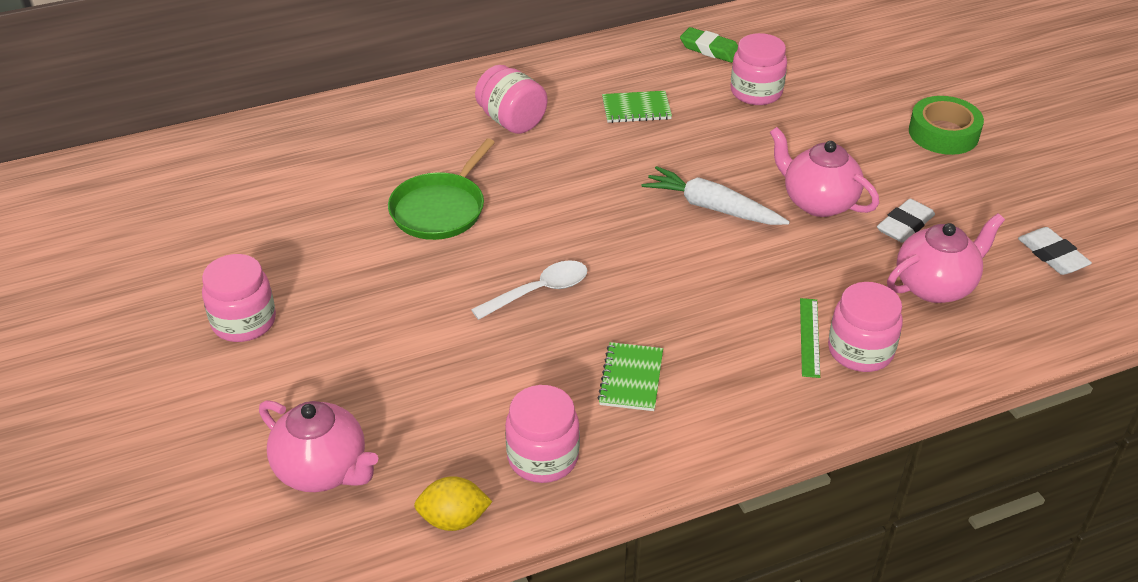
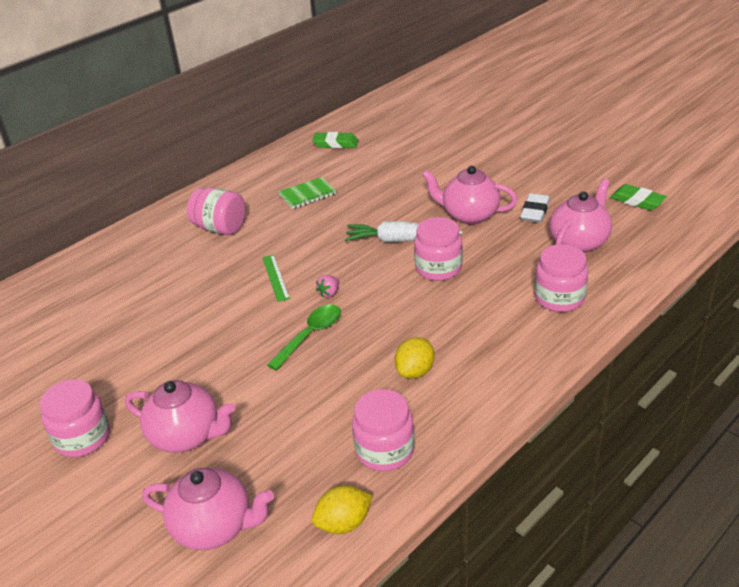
camera: 20 degrees left, 5 degrees down
(347, 360) = (187, 436): none -> pink teapot
(440, 209) = (200, 303): green pan -> none
(539, 291) = (310, 335): white spoon -> green spoon
(589, 247) = (329, 293): none -> pink strawberry
(631, 378) = (415, 371): green notebook -> yellow lemon
(756, 92) = (384, 161): pink jar -> pink jar (438, 268)
(809, 337) = (520, 301): green ruler -> green ruler (275, 277)
(943, 133) = (521, 150): green tape -> none
(1052, 255) = (637, 201): white eraser -> green eraser

